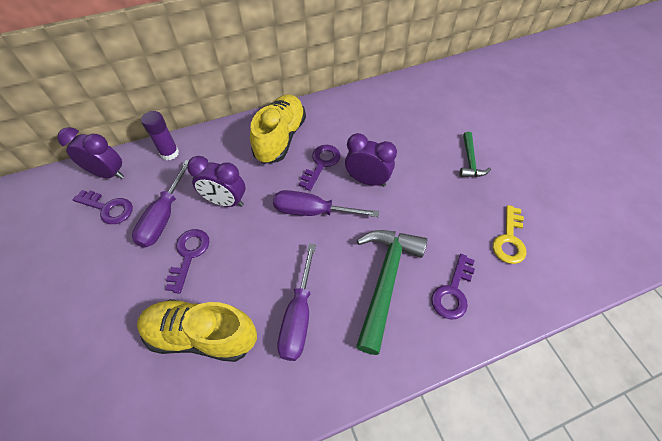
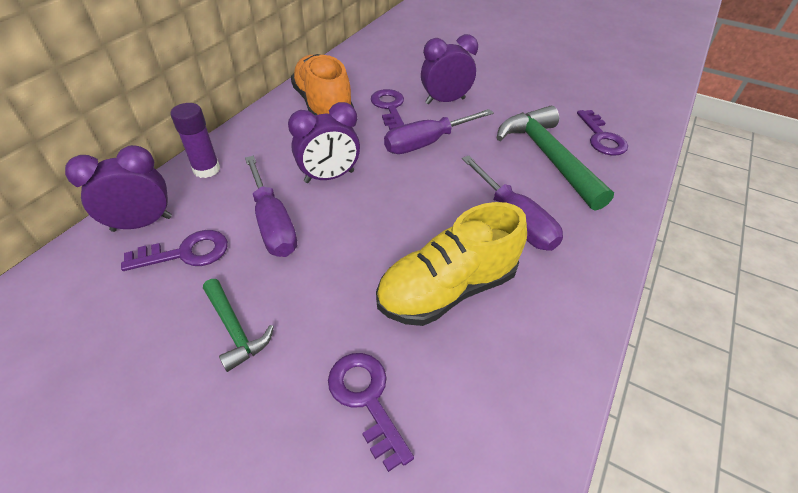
camera: 40 degrees left, 10 degrees down
(189, 255) = (346, 237): purple key -> purple key (366, 399)
(280, 138) = (323, 106): yellow shoe -> orange shoe
(470, 161) = (507, 56): green hammer -> green hammer (235, 329)
(509, 240) = (594, 89): yellow key -> none

